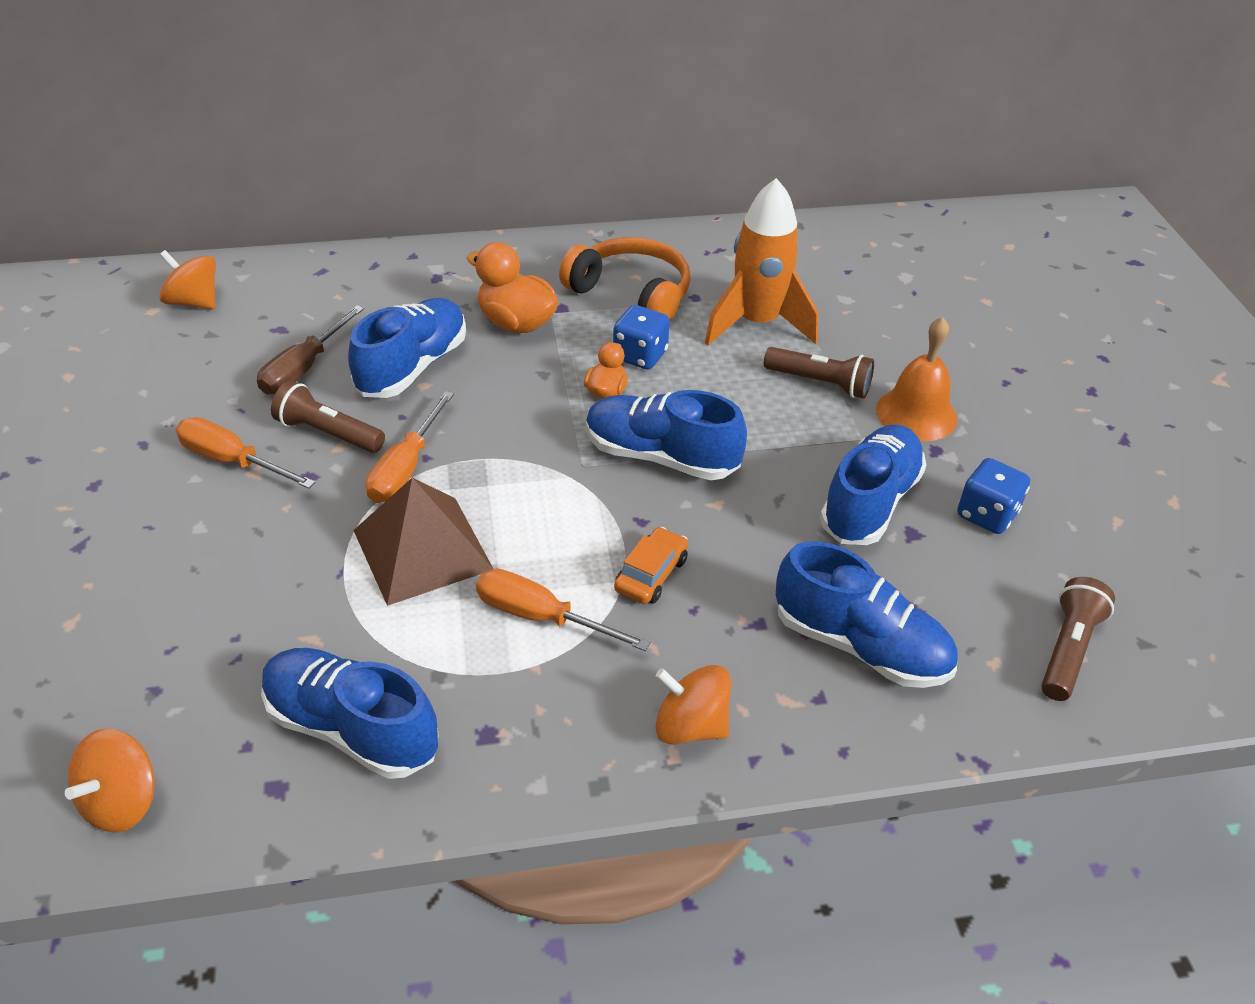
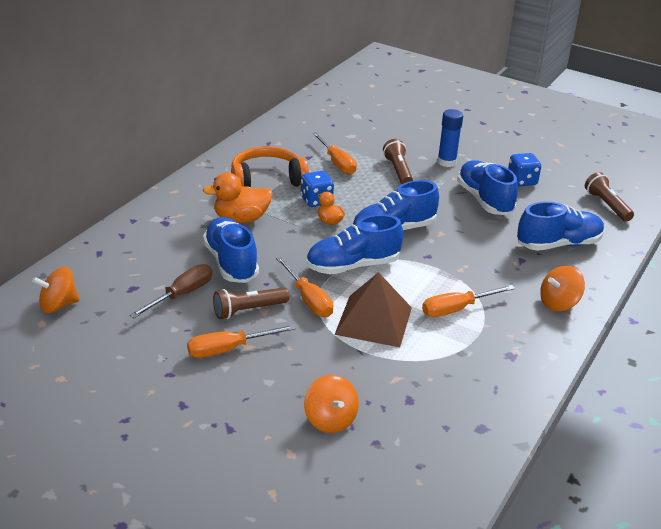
camera: 50 degrees left, 10 degrees down
(122, 801) = (441, 480): orange spinning top -> orange spinning top (330, 419)
(304, 368) = (181, 295): brown screwdriver -> brown screwdriver turned 120 degrees counterclockwise
(352, 728) = (468, 391): blue shoe -> blue shoe (353, 266)
(651, 574) = (464, 270): orange car -> none
(757, 324) = (337, 163): orange rocket -> orange screwdriver
(820, 383) = (398, 171): brown flashlight -> brown flashlight turned 75 degrees counterclockwise
(916, 414) = (446, 162): orange bell -> blue glue stick

